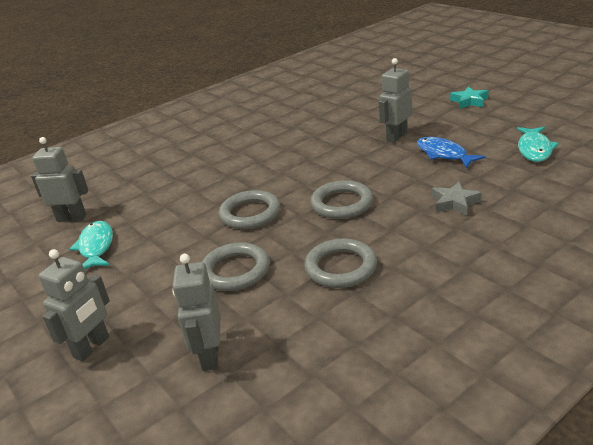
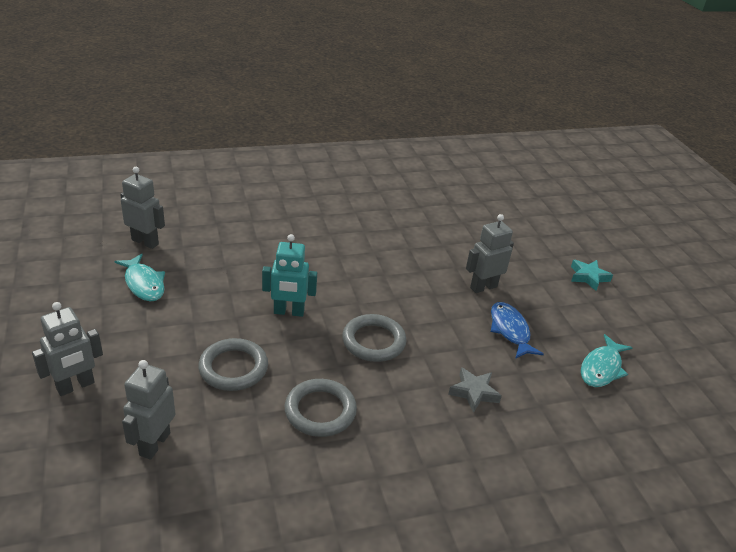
camera: 15 degrees right, 5 degrees up
(96, 247) = (144, 284): turquoise fish -> turquoise fish turned 135 degrees clockwise
(250, 214) = (289, 312): grey ring -> turquoise robot

